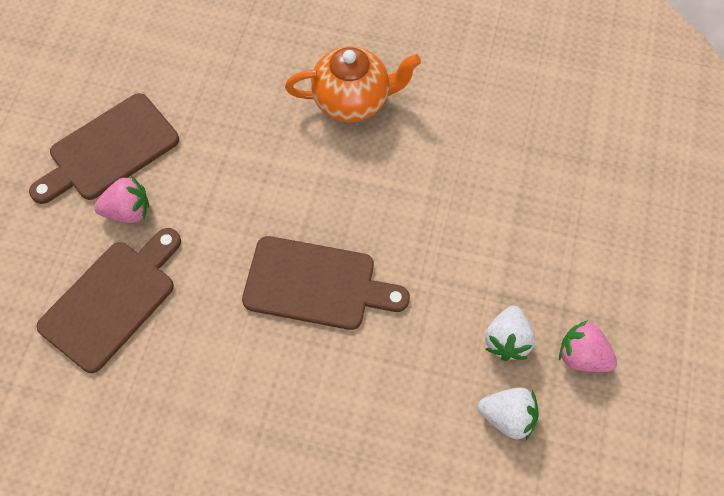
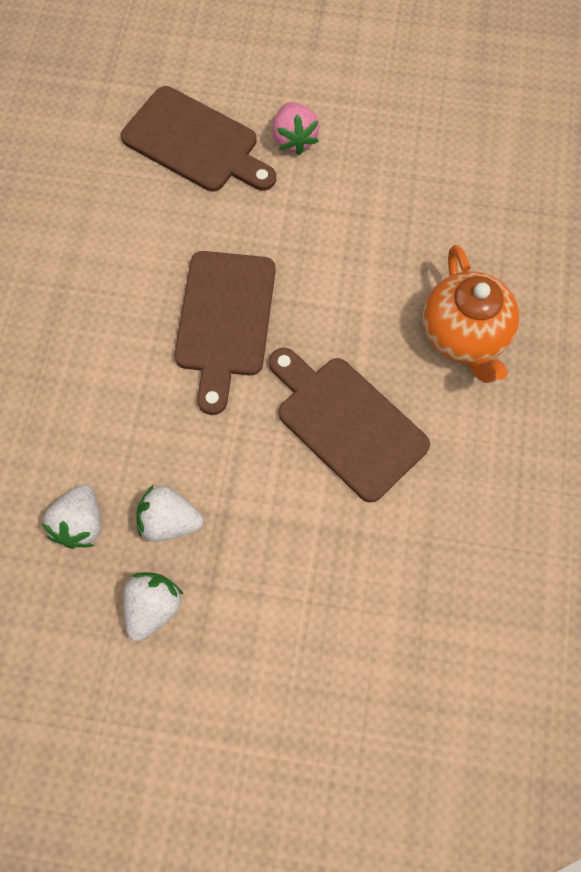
camera: 85 degrees right, 5 degrees up
(109, 150) = (363, 111): brown cutting board -> brown cutting board (346, 423)
(582, 356) = (153, 607): pink strawberry -> white strawberry

